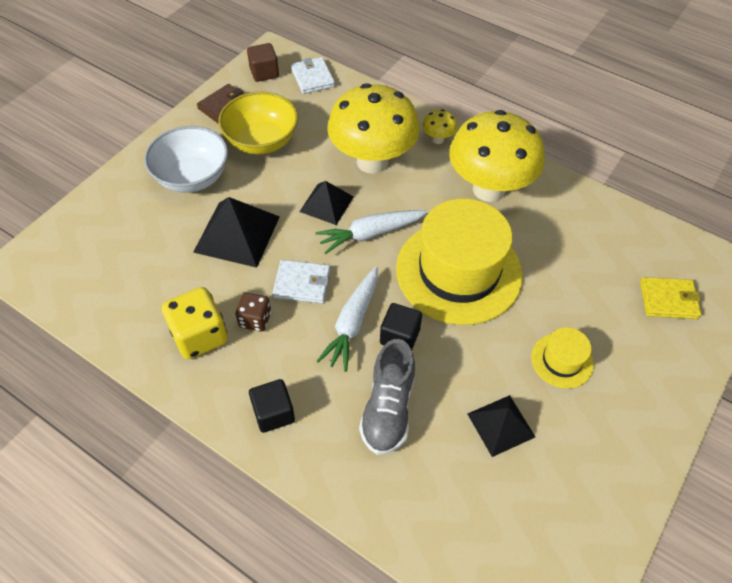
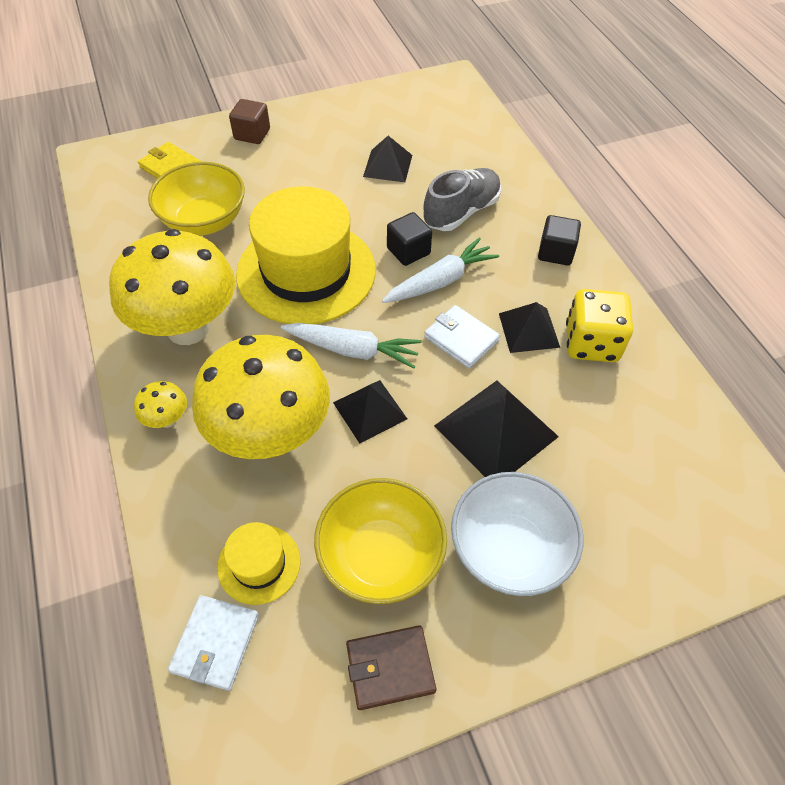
camera: 145 degrees left, 0 degrees up
(255, 319) = (529, 330): brown dice -> black pyramid
(264, 72) = (278, 712): brown cube -> brown cube (252, 134)
(562, 360) = (300, 175): yellow hat -> yellow hat (259, 564)
(578, 268) = (204, 221): none -> yellow bowl

